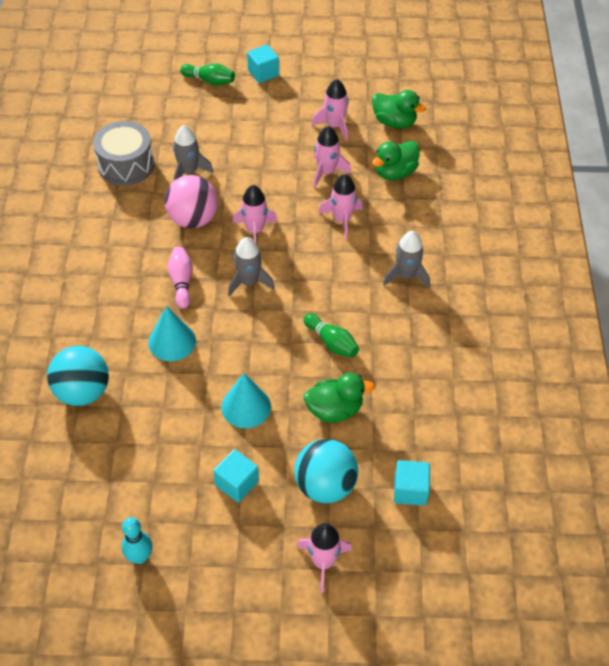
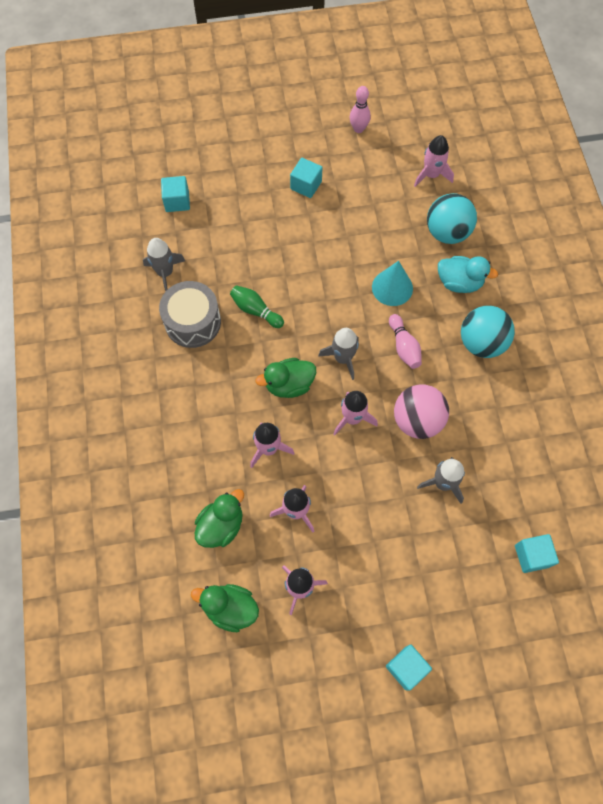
camera: 170 degrees right, 15 degrees up
(95, 334) = (459, 282): none -> turquoise duck
(126, 165) = (512, 479): grey drum -> grey drum (193, 322)
(135, 116) = (532, 556): none -> turquoise cube
(139, 557) = (358, 129): turquoise bowling pin -> pink bowling pin
(209, 81) = (468, 638): green bowling pin -> none
(246, 406) = (314, 243): turquoise cone -> none
(323, 562) = (233, 145): pink rocket -> pink rocket (431, 175)
(325, 485) = (240, 194): turquoise ball -> turquoise ball (481, 343)
(334, 410) = (243, 252): green duck -> green duck (289, 385)
(406, 276) = (197, 392): grey rocket -> grey rocket (165, 272)

